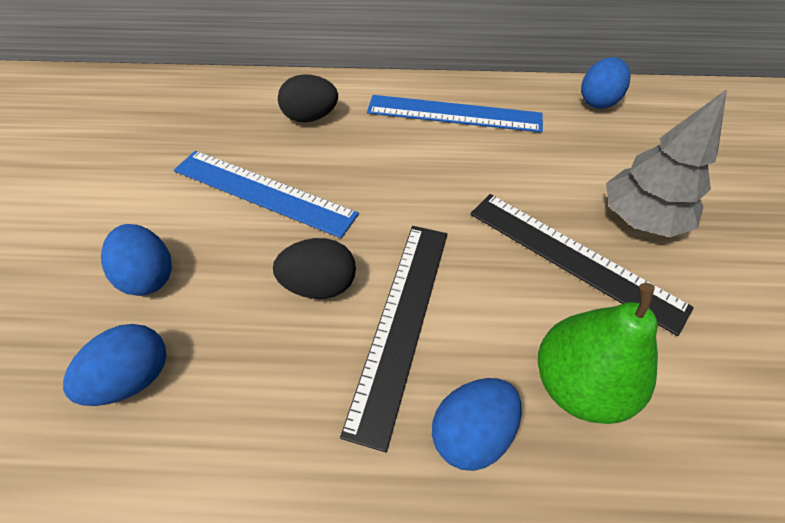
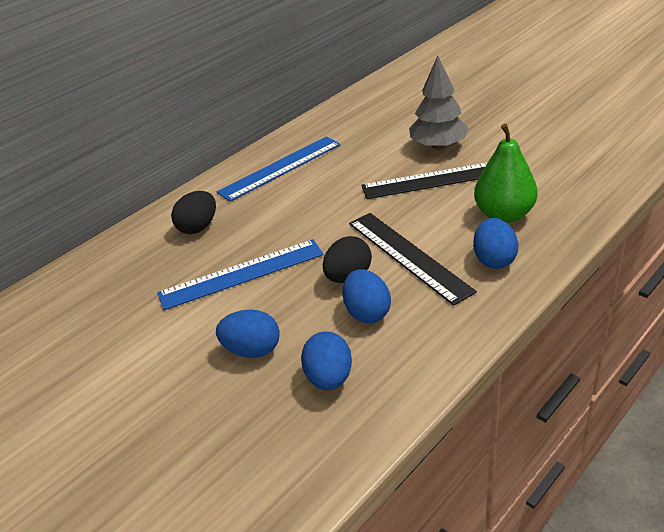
camera: 45 degrees left, 15 degrees down
(598, 101) = (343, 114): blue egg -> blue egg (367, 312)

